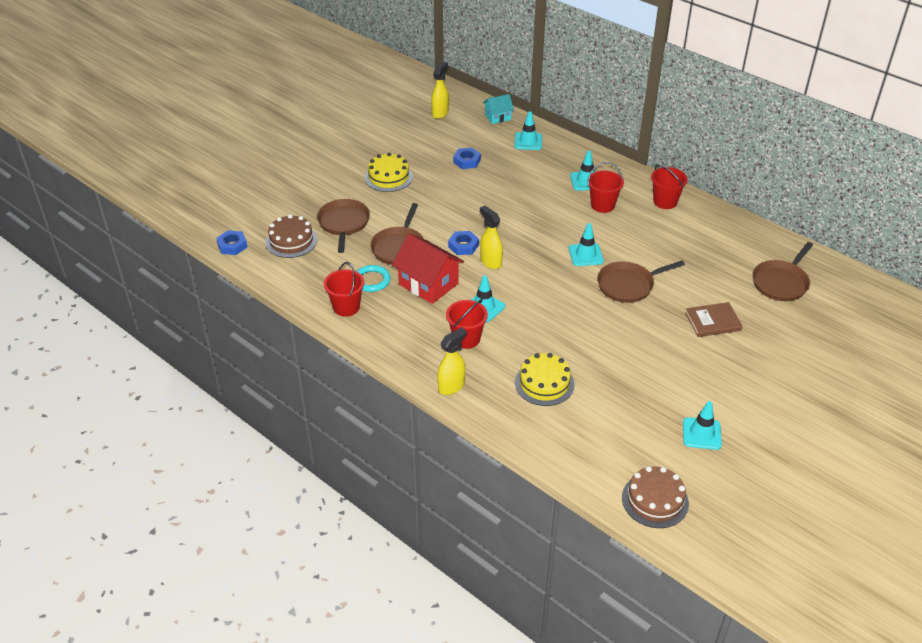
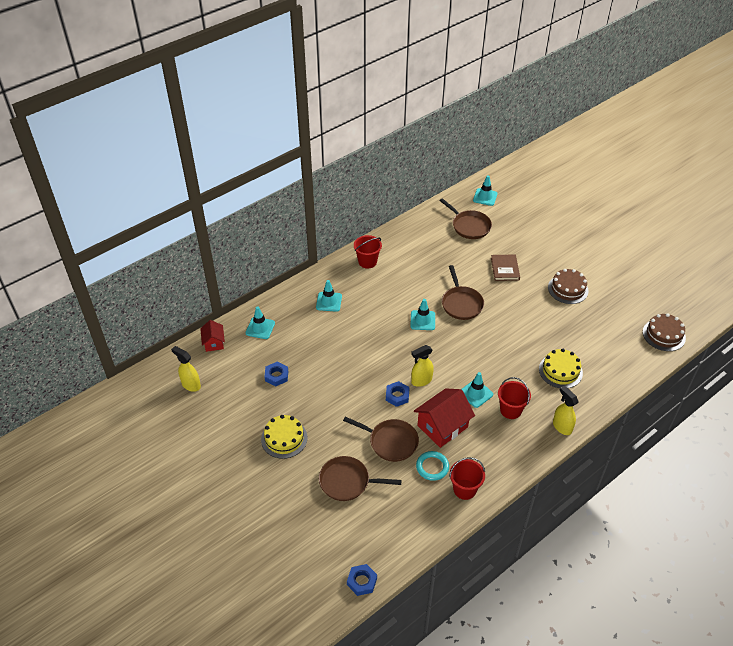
camera: 80 degrees left, 5 degrees up
(291, 241) = (364, 528): brown cake -> brown cake (568, 289)
(498, 117) = (214, 343): turquoise house -> red house
(602, 205) = (363, 298): red bucket -> none
(701, 434) = (608, 300): turquoise traffic cone -> turquoise traffic cone (485, 197)

